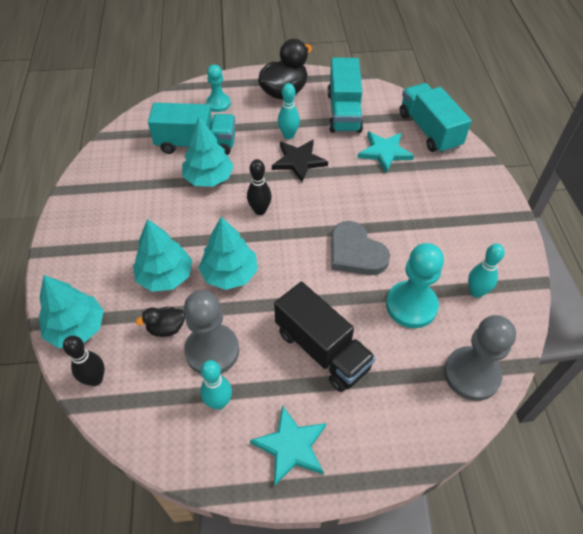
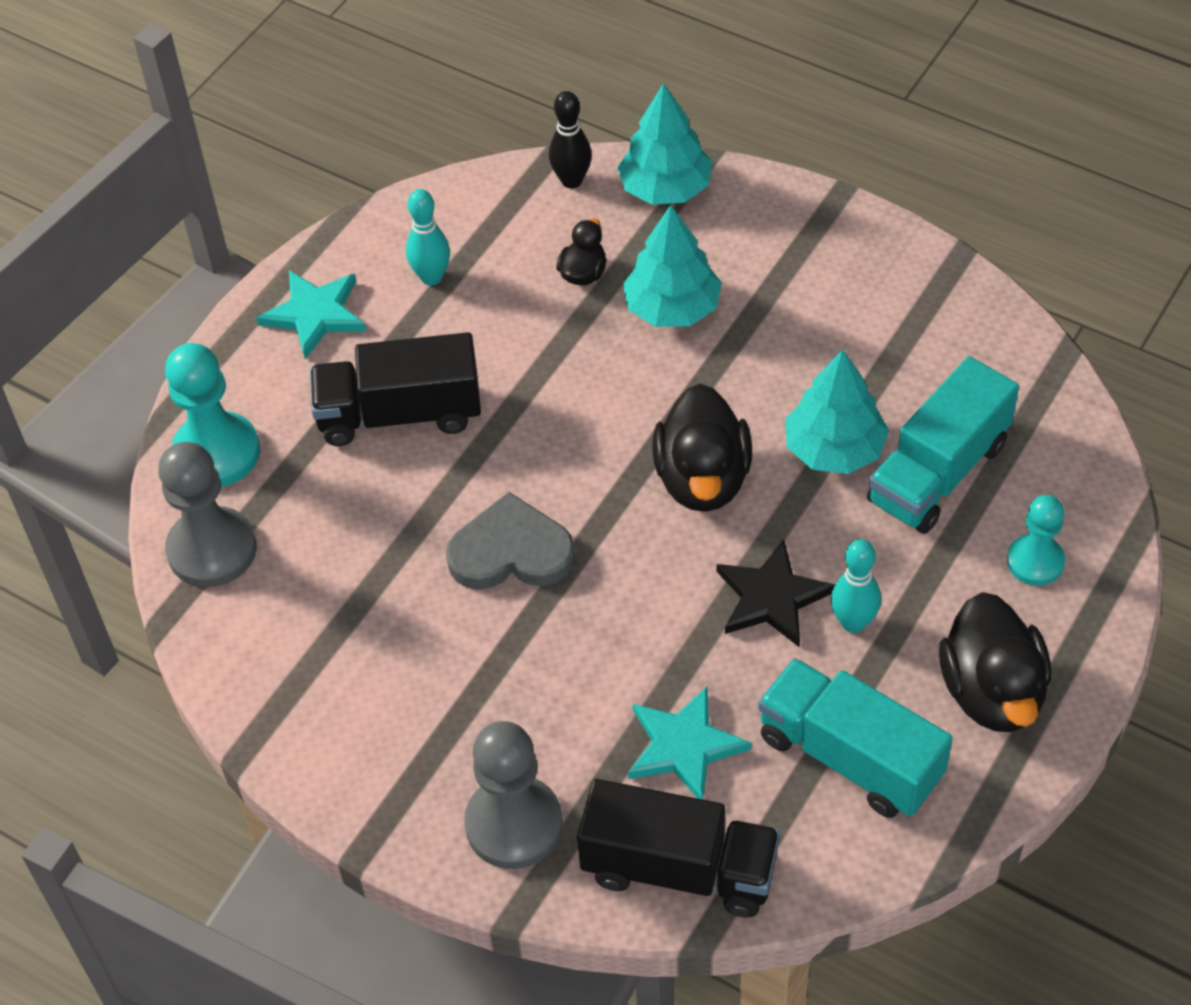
camera: 130 degrees right, 0 degrees up
(212, 351) = (506, 303): grey pawn -> grey pawn (514, 824)
(230, 274) = (611, 380): turquoise tree -> none
(260, 210) = (702, 479): black bowling pin -> black duck
(411, 306) = (364, 557): turquoise pawn -> turquoise pawn (217, 452)
(429, 130) = (679, 869): turquoise truck -> black truck
(476, 292) = (307, 654): turquoise bowling pin -> none

